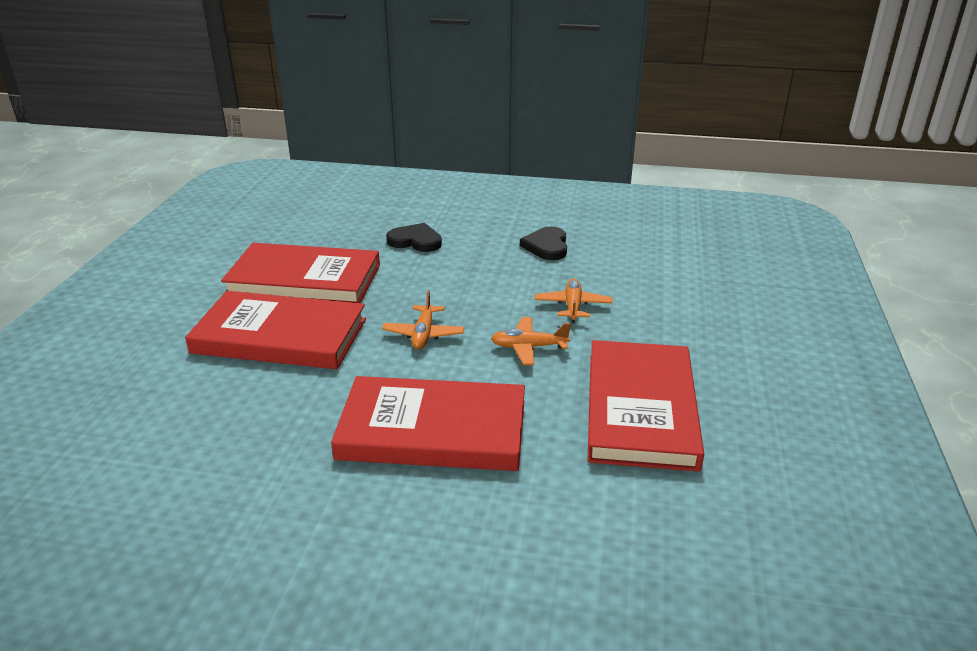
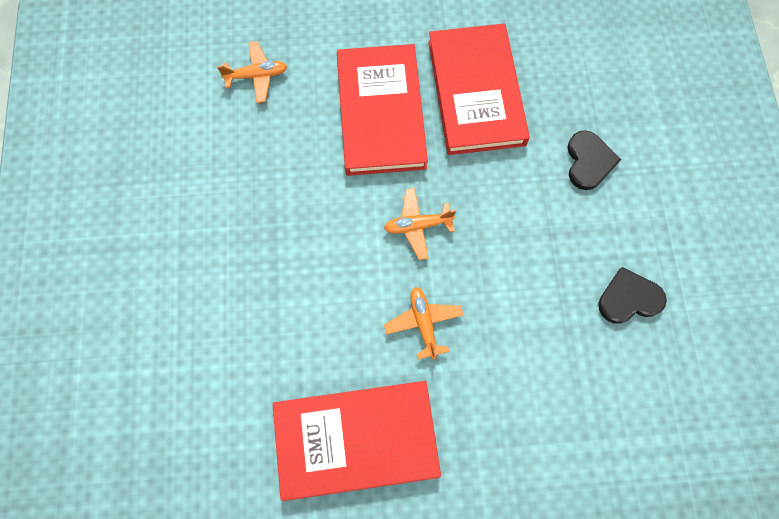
camera: 75 degrees right, 40 degrees up
(433, 430) = (288, 275): red book -> none
(573, 306) = (509, 350): orange plane -> orange plane (257, 76)

